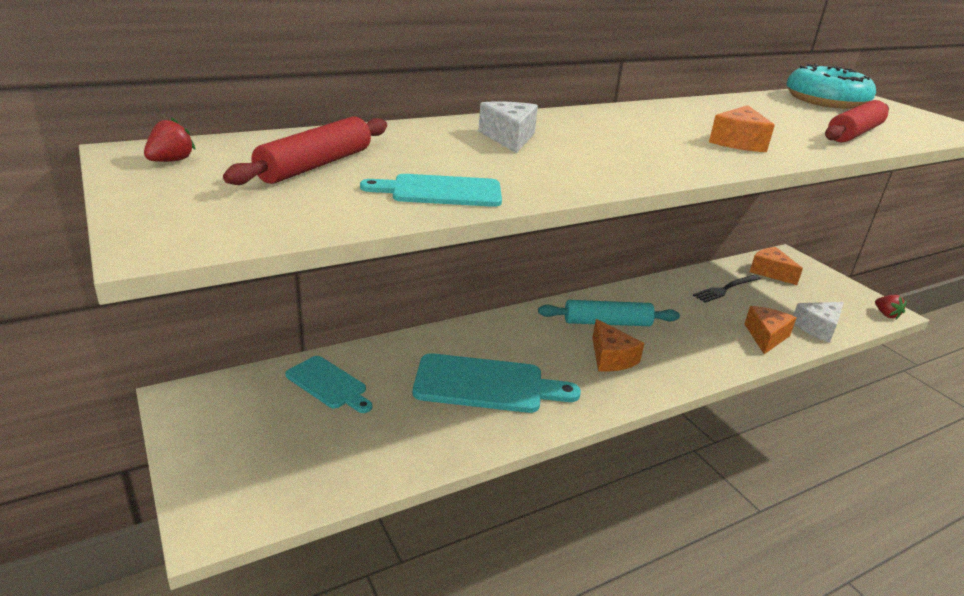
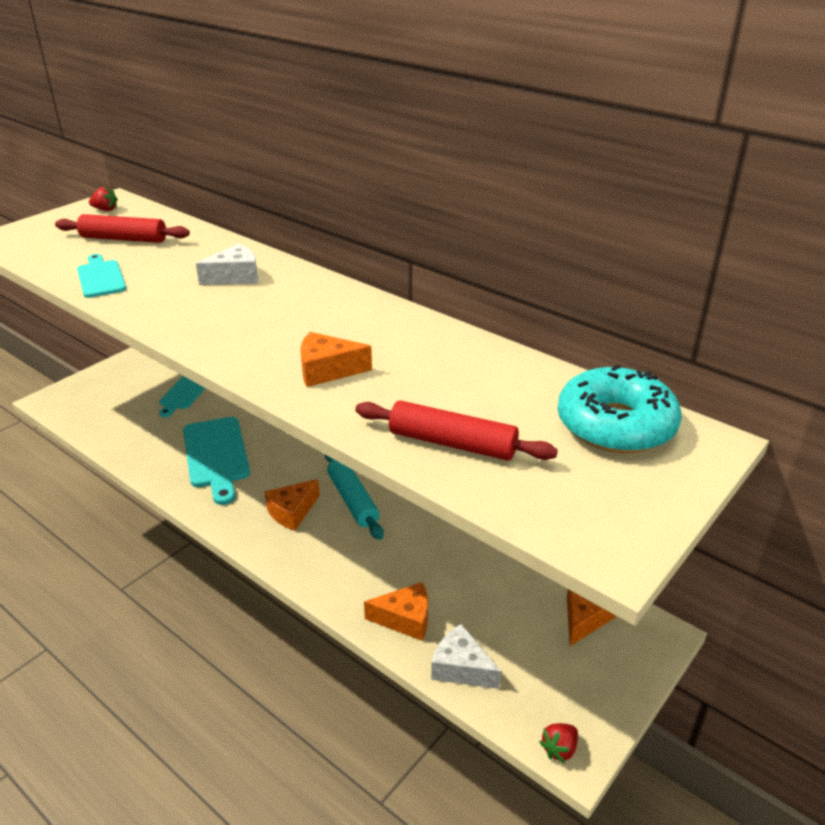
camera: 70 degrees right, 5 degrees up
(725, 289) = (497, 578): black fork -> none

